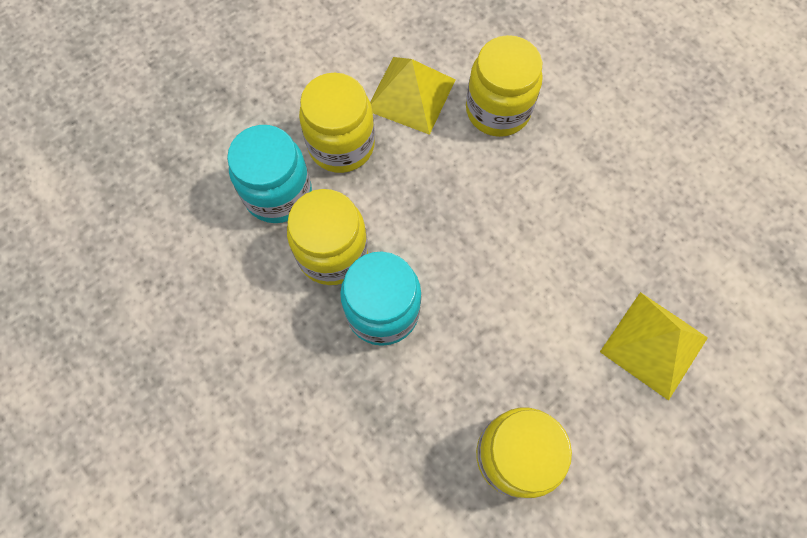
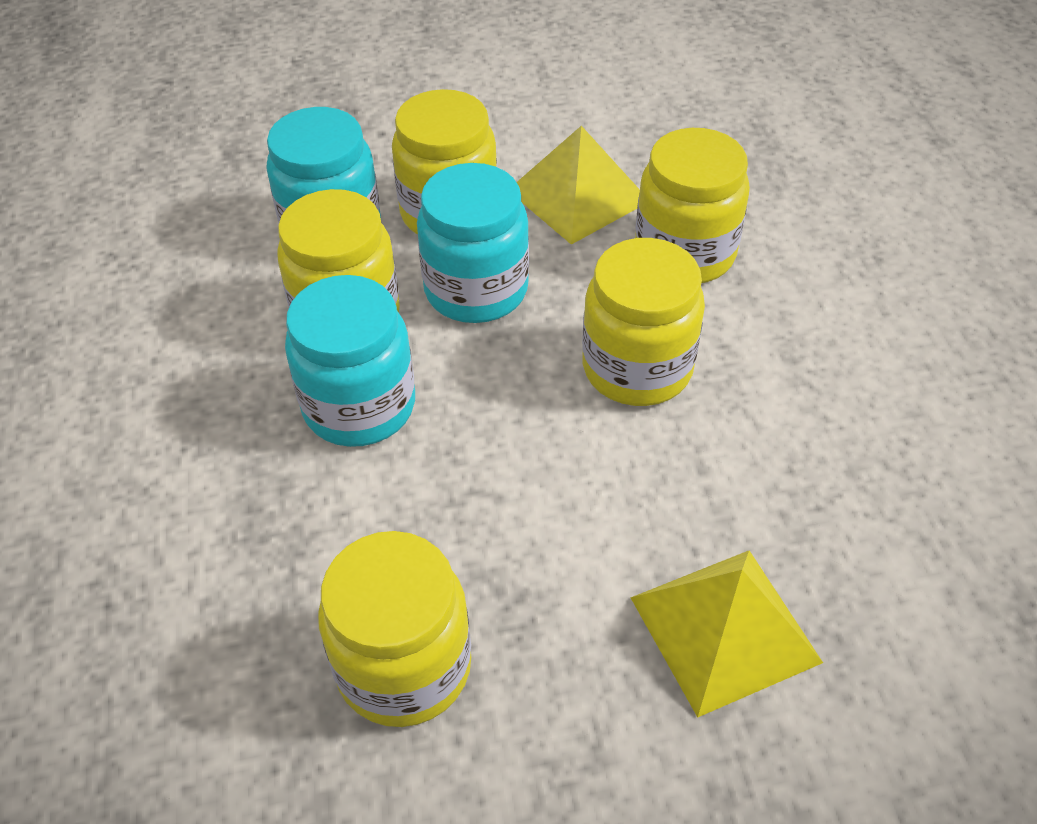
camera: 30 degrees right, 20 degrees down
(395, 195) = (476, 290): none -> turquoise jar
(519, 205) = (637, 368): none -> yellow jar

